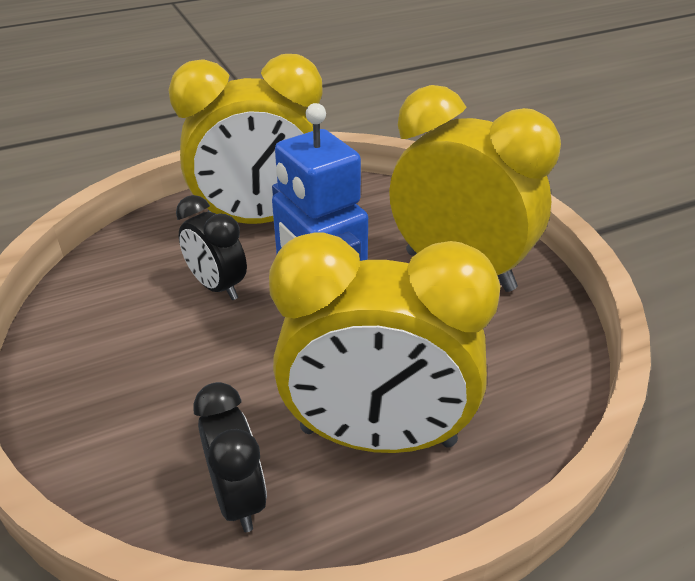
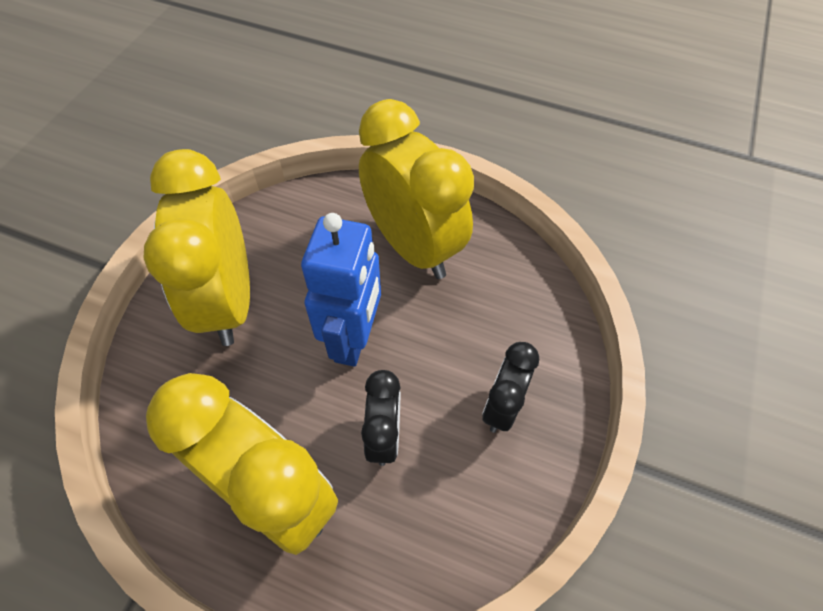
camera: 135 degrees left, 20 degrees up
(238, 498) = (505, 271): black clock -> black clock (502, 406)

